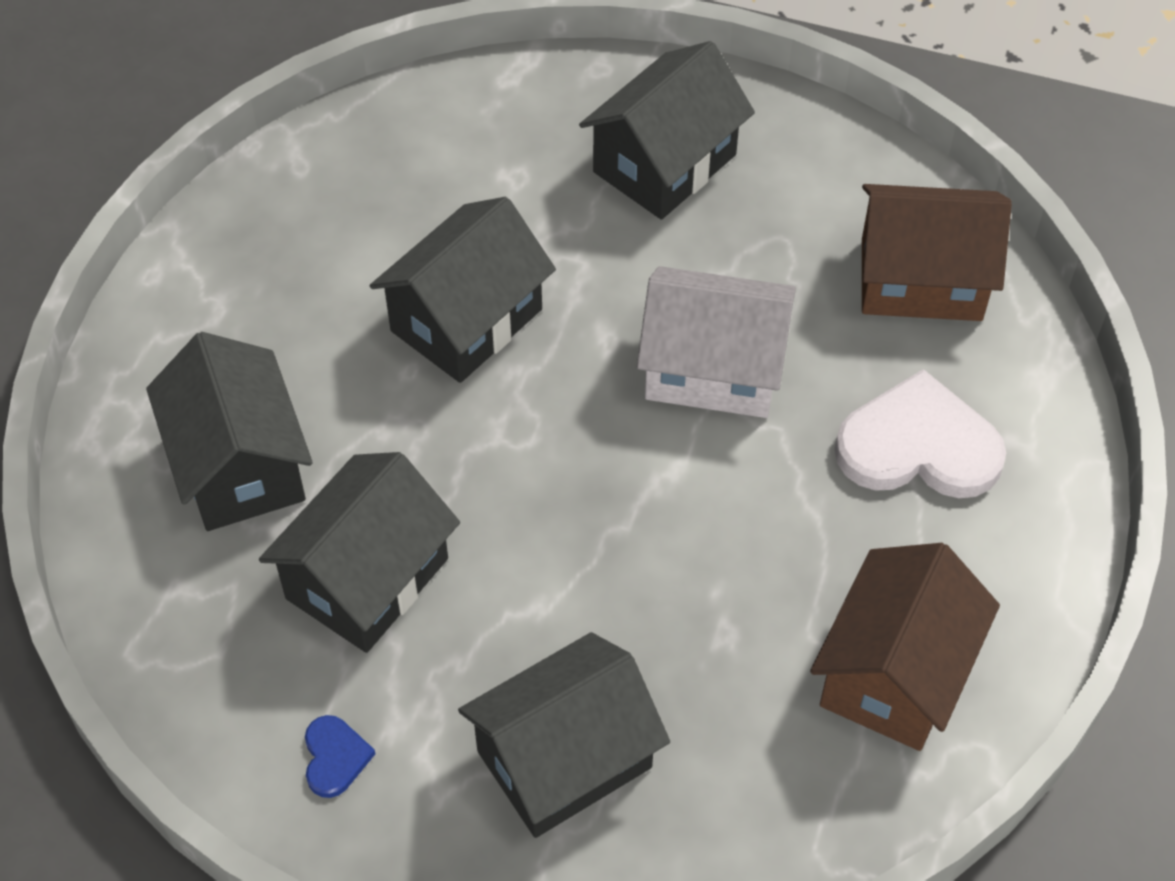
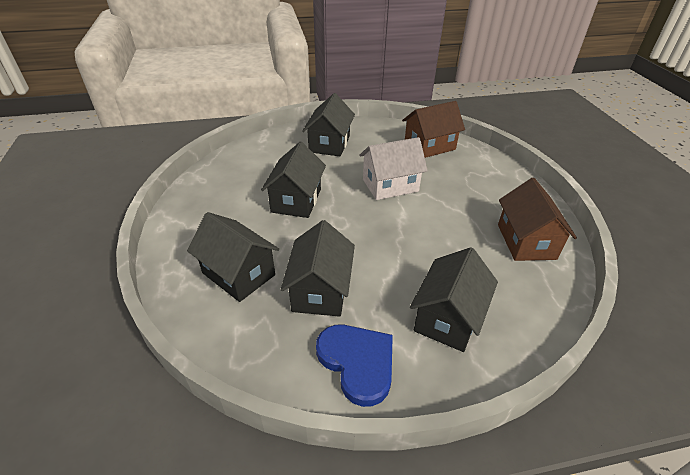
camera: 30 degrees left, 15 degrees down
(335, 757) = (357, 362): blue heart -> blue heart, size x2.17
(918, 446) = (469, 182): white heart -> none

